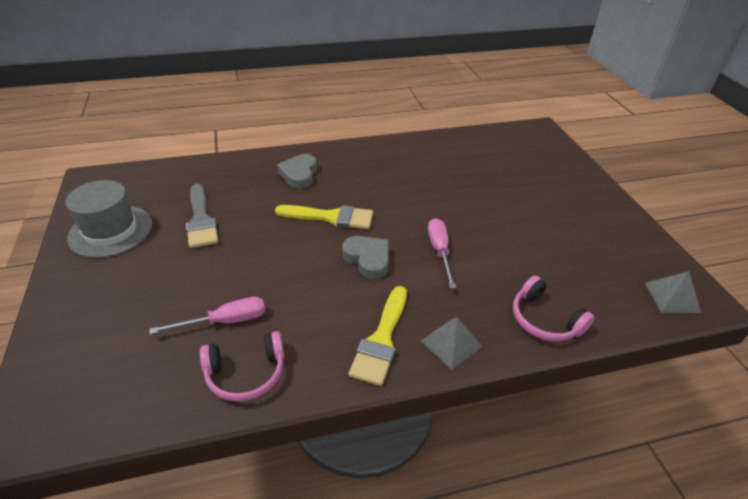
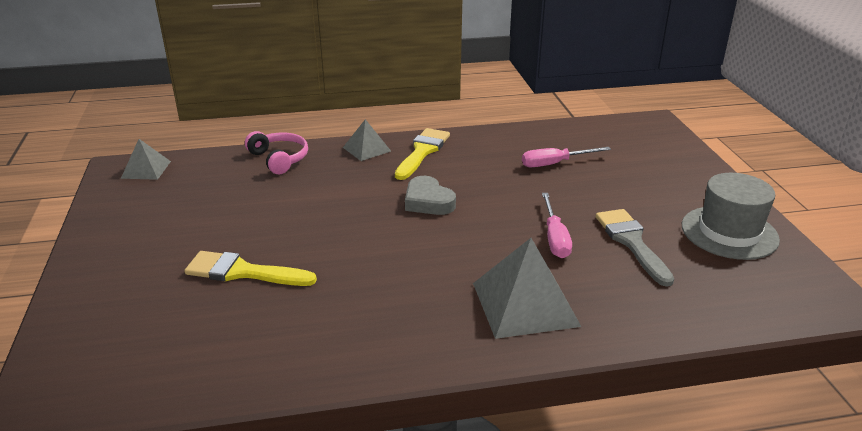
camera: 175 degrees left, 10 degrees down
(246, 373) = (525, 139): pink headphones -> none
(299, 174) = (524, 304): grey heart -> grey pyramid
(331, 217) = (470, 243): yellow brush -> yellow brush (243, 272)
(440, 251) = (348, 207): pink screwdriver -> pink screwdriver (554, 238)

